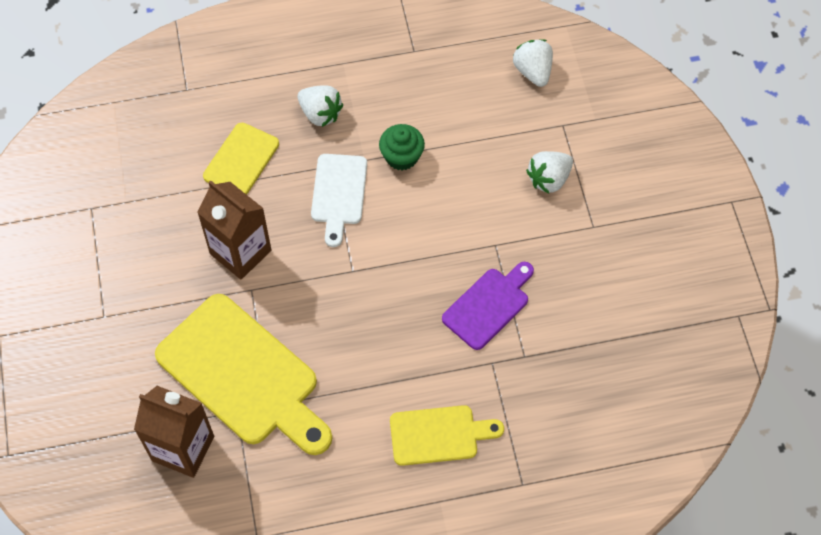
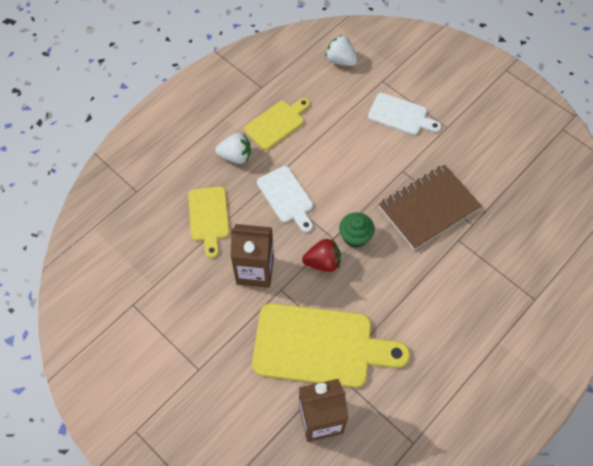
camera: 35 degrees left, 0 degrees up
(319, 289) = (323, 262): none -> red strawberry
(401, 157) = (306, 152): green cupcake -> green cupcake (355, 236)
(439, 435) = (465, 302): yellow cutting board -> yellow cutting board (277, 123)
(488, 306) = (429, 208): purple cutting board -> brown notebook
(549, 179) = (400, 115): white strawberry -> white cutting board

